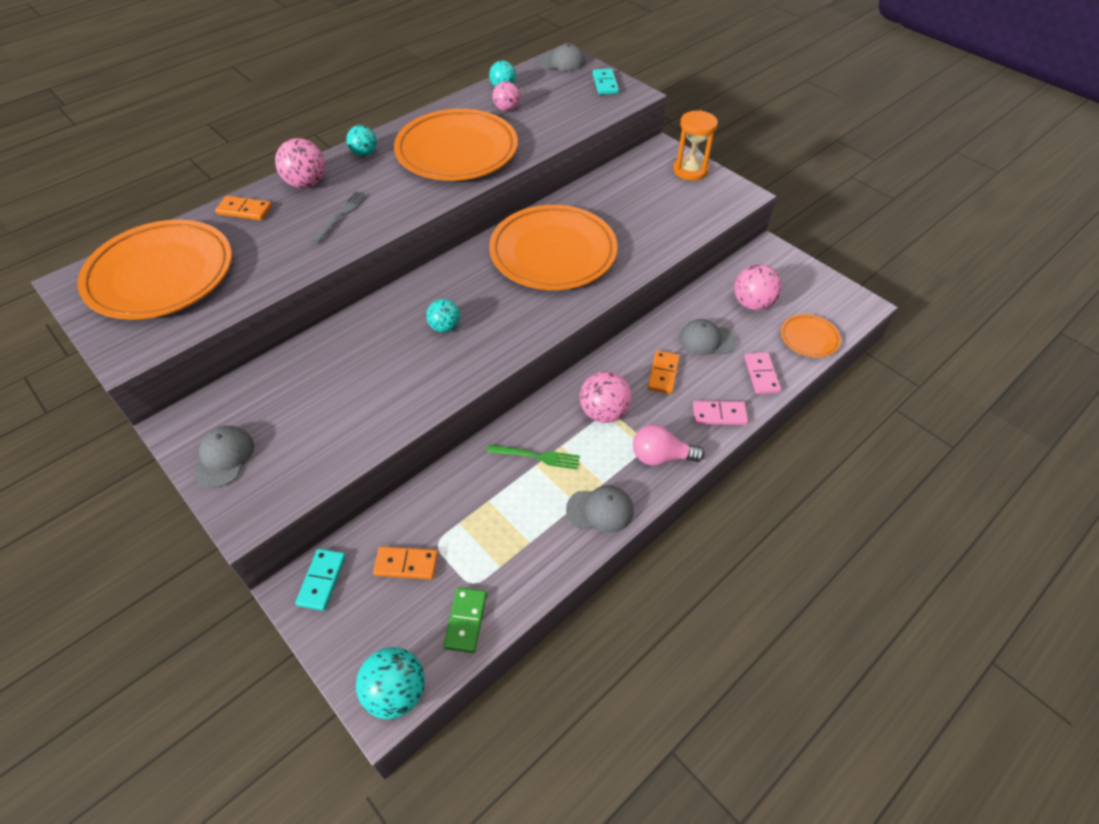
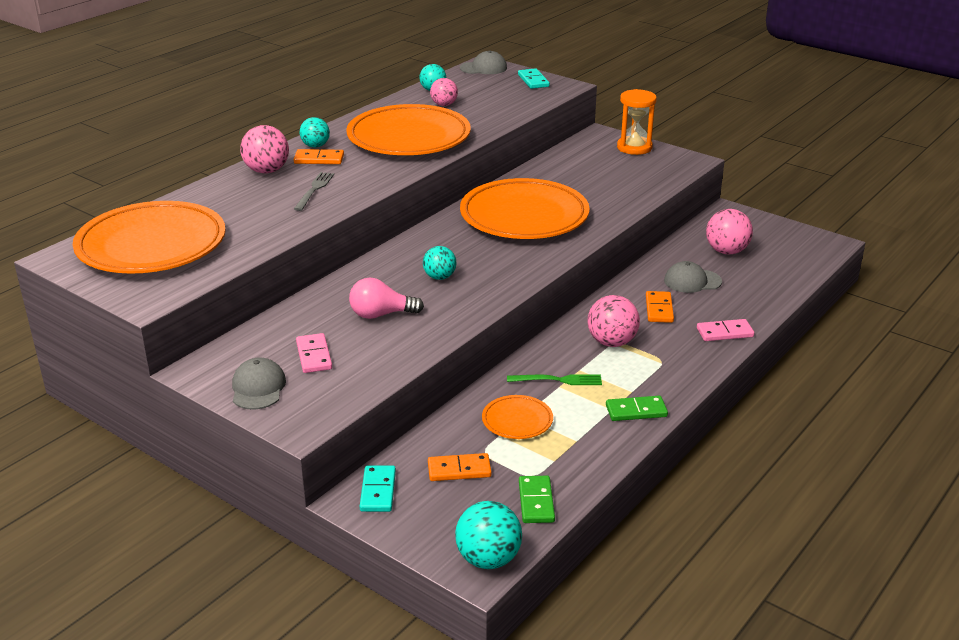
camera: 10 degrees left, 20 degrees down
(244, 210) = (213, 194): orange domino -> orange domino (319, 159)
(600, 510) = (636, 411): grey cap -> green domino
(661, 456) = (680, 367): pink light bulb -> pink light bulb (381, 314)
(761, 374) = (754, 301): pink domino -> pink domino (314, 355)
(809, 338) = (790, 271): orange plate -> orange plate (517, 421)

